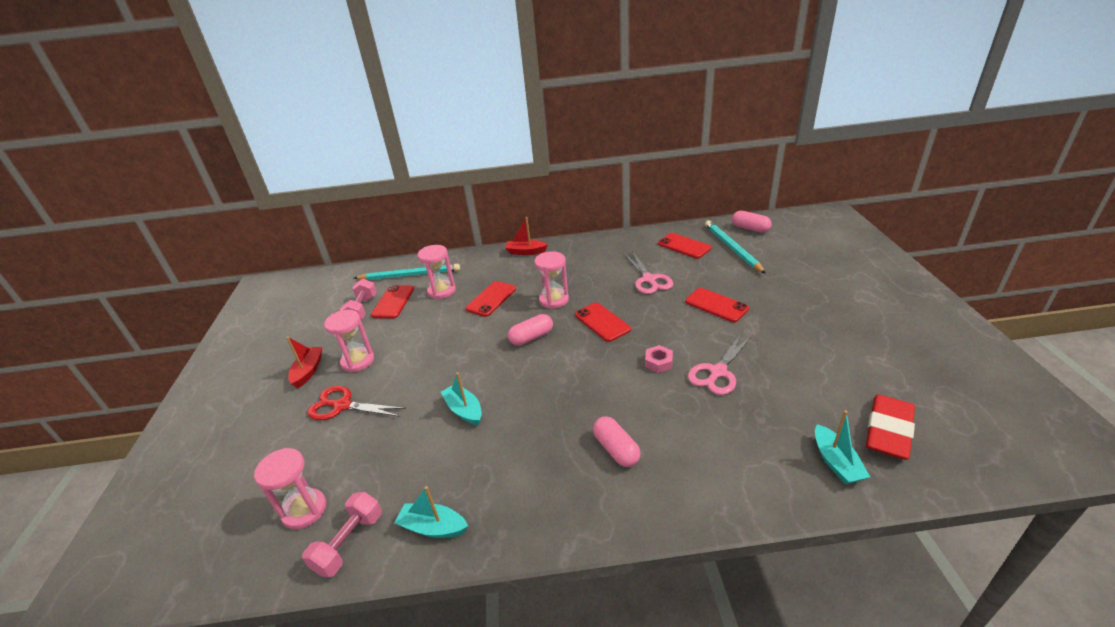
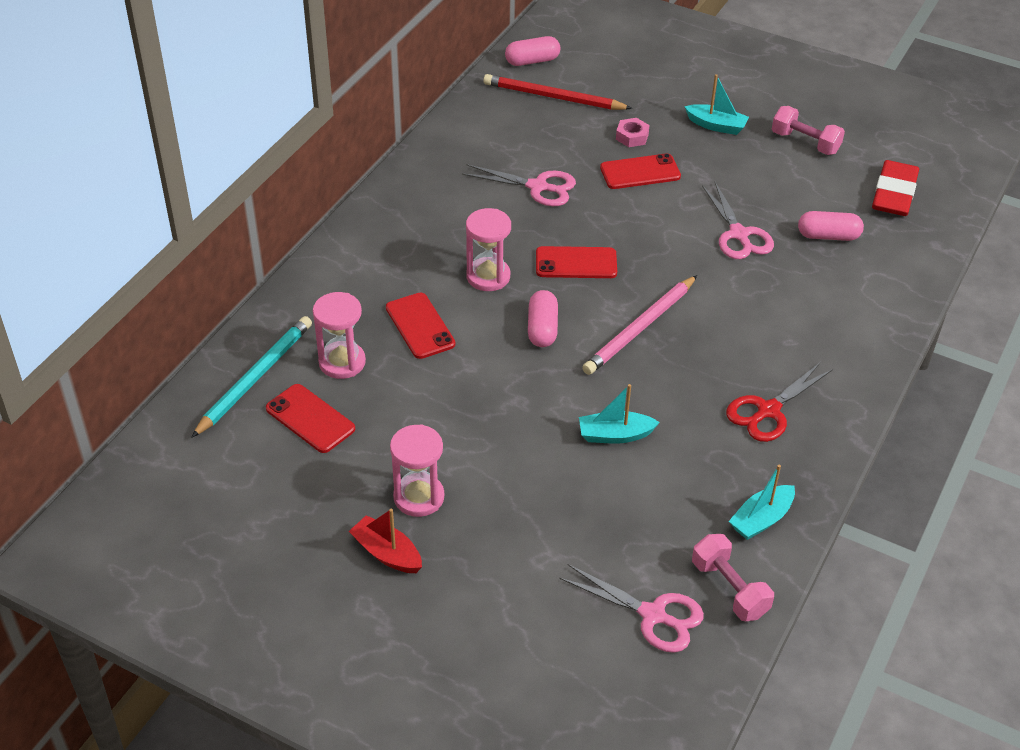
camera: 60 degrees left, 10 degrees up
(304, 510) = (653, 615): pink hourglass -> pink scissors
(342, 406) = (500, 537): red scissors -> red scissors (768, 411)
(362, 309) = (291, 457): pink dumbbell -> pink dumbbell (805, 143)
(526, 252) = (342, 246): red boat -> none
(573, 374) = (640, 328): none -> pink pencil
(616, 449) = (774, 354): pink capsule -> pink capsule (828, 236)
(658, 362) = (685, 262): pink nut -> pink nut (632, 137)
(684, 246) = (503, 124): red phone -> none
(732, 248) = (553, 97): turquoise pencil -> red pencil
(836, 462) = (899, 242): turquoise boat -> turquoise boat (716, 126)
(888, 430) = (894, 193): red eraser -> red eraser turned 45 degrees clockwise

